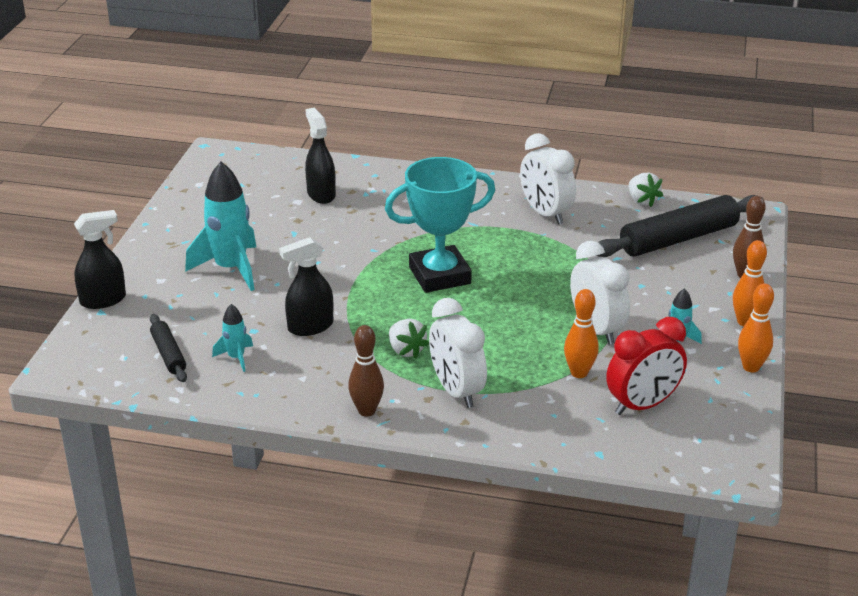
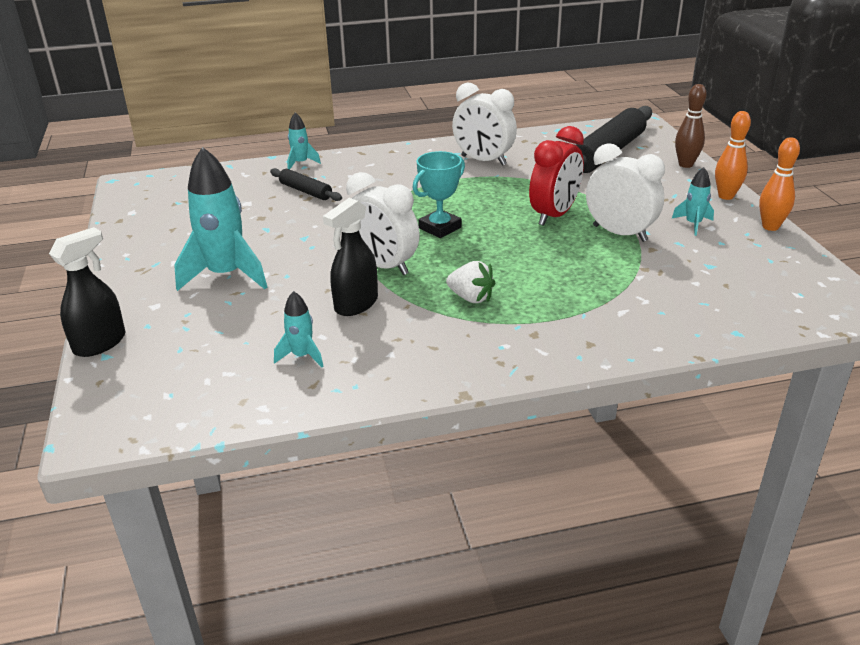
camera: 25 degrees left, 0 degrees up
(168, 354) = (221, 375): black rolling pin -> black rolling pin (305, 191)
(321, 194) = (266, 192): black spray bottle -> none
(366, 411) = (486, 364): brown bowling pin -> none
(374, 170) = (301, 163): none -> turquoise rocket
(439, 275) = (440, 228): turquoise trophy -> turquoise trophy, size x0.61
(456, 391) = (554, 319): white clock -> white clock (383, 266)
(579, 373) = (644, 271): orange bowling pin -> none
(642, 201) = (550, 134): white strawberry -> none
(642, 405) = (724, 281): red clock -> red clock (554, 215)

